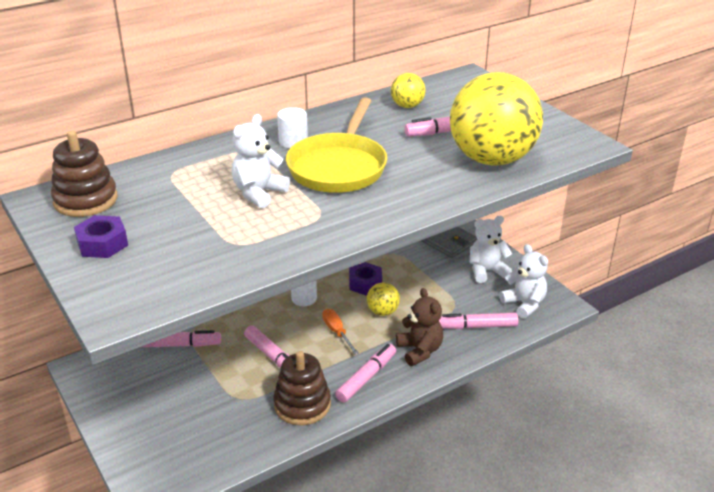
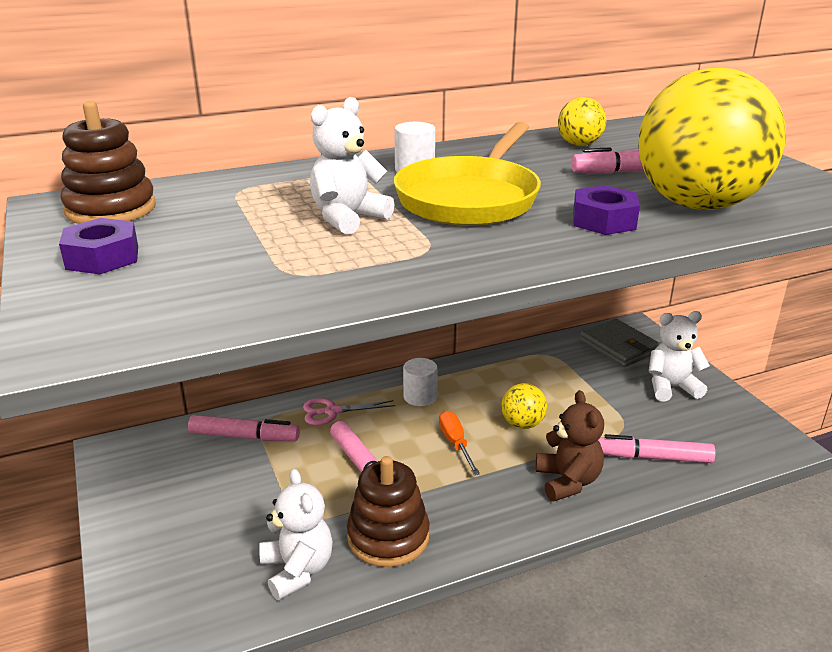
camera: 10 degrees right, 5 degrees down
(240, 318) = (332, 411): none -> pink scissors
(365, 283) = (504, 386): purple nut -> purple nut (604, 221)
(366, 377) = (486, 510): pink marker -> none
(524, 304) = (723, 435): white teddy bear -> white teddy bear (297, 570)

